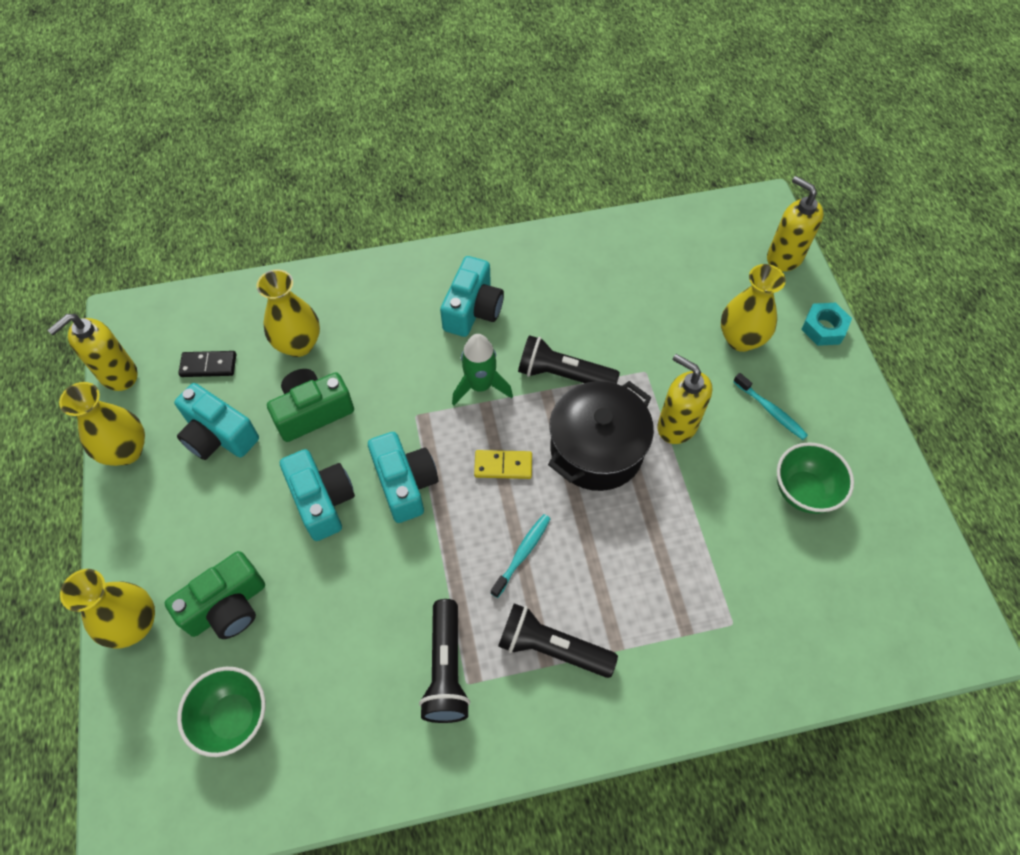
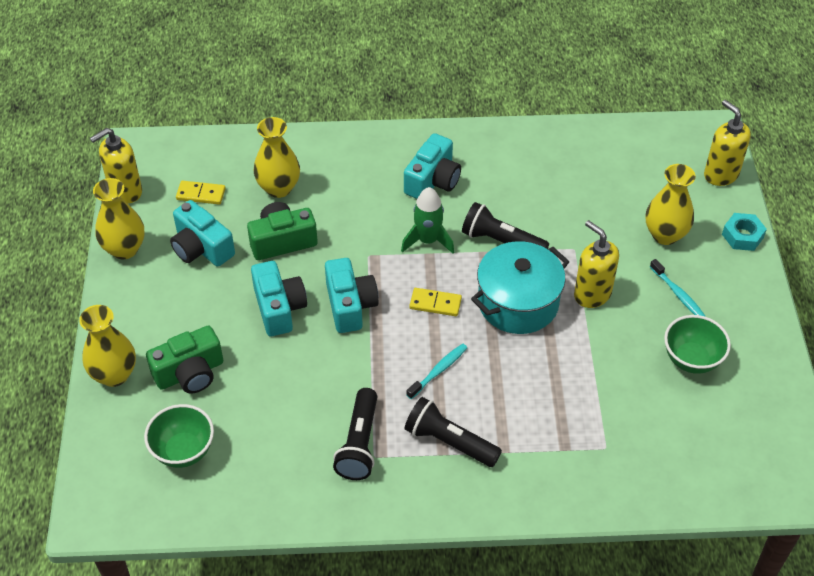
camera: 10 degrees right, 10 degrees down
(208, 365) = (201, 194): black domino -> yellow domino
(596, 450) = (518, 303): black pot -> turquoise pot

